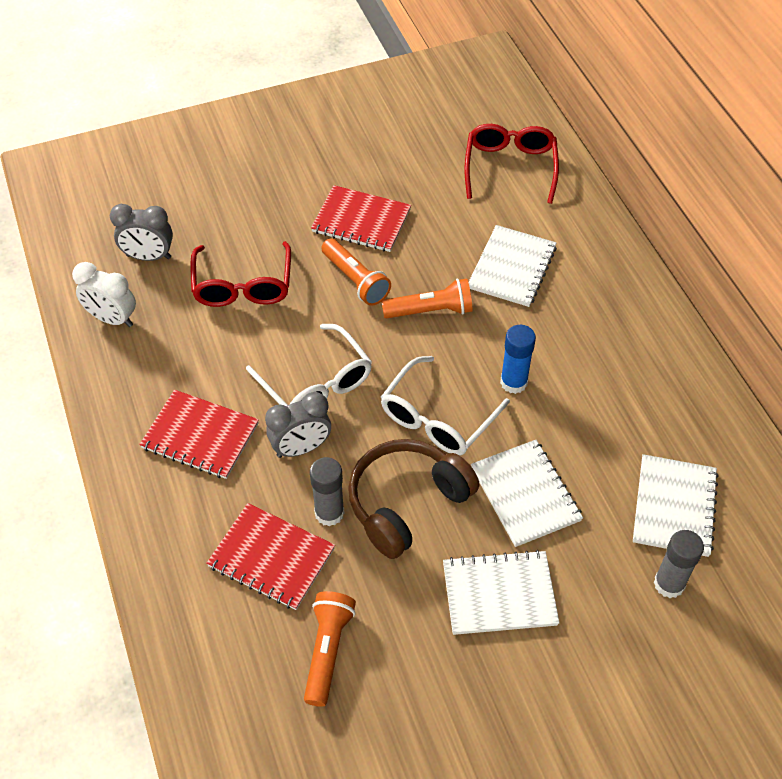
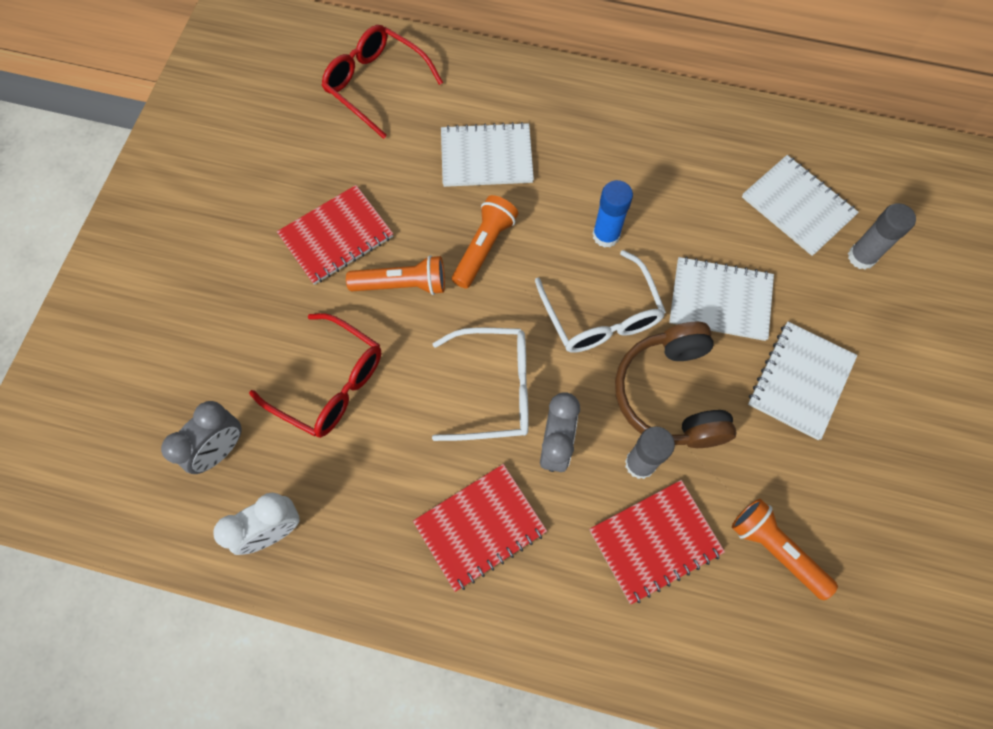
camera: 55 degrees left, 15 degrees up
(512, 268) = (486, 157): white notebook -> white notebook turned 60 degrees counterclockwise

